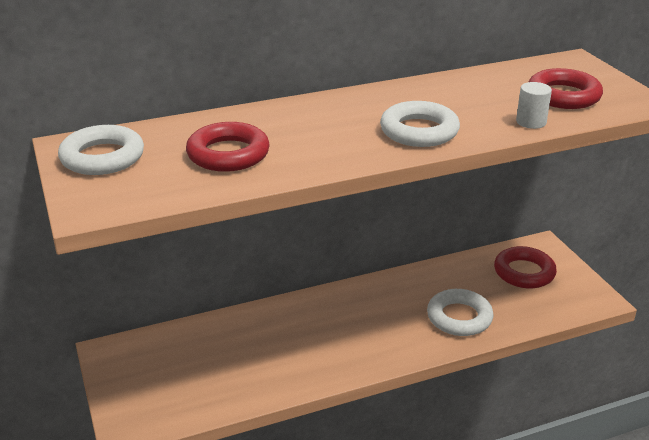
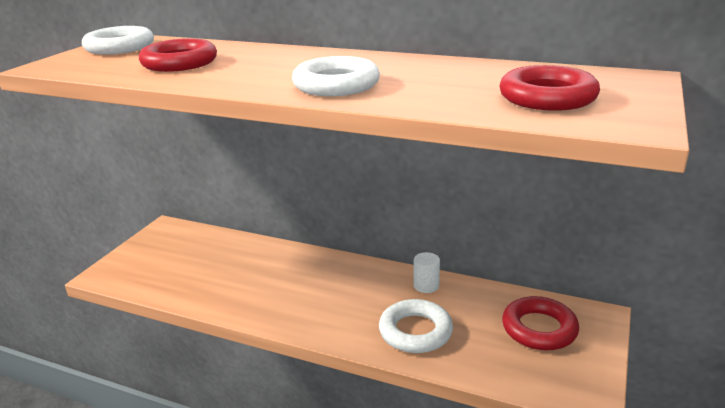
camera: 45 degrees right, 5 degrees down
(531, 122) = (454, 105): white cylinder -> white cylinder (426, 285)

